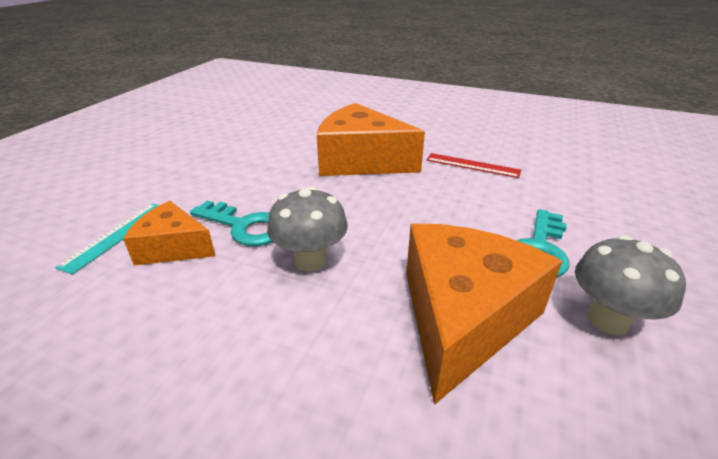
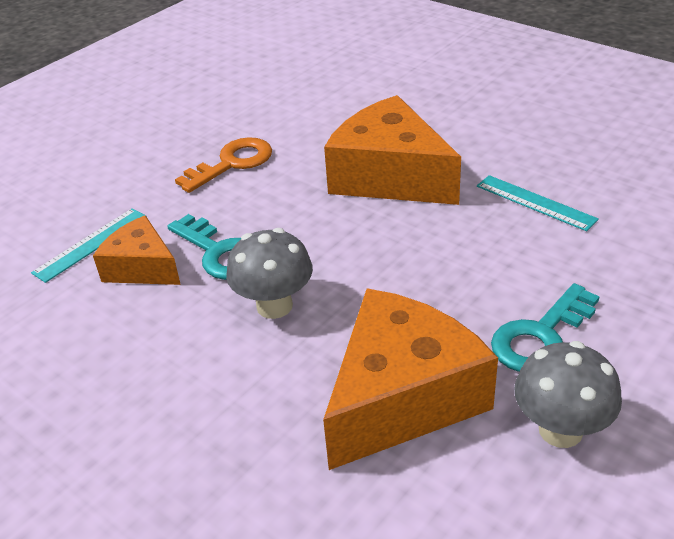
camera: 20 degrees right, 5 degrees up
(233, 164) = (232, 163): none -> orange key
(472, 165) = (535, 202): red ruler -> turquoise ruler

